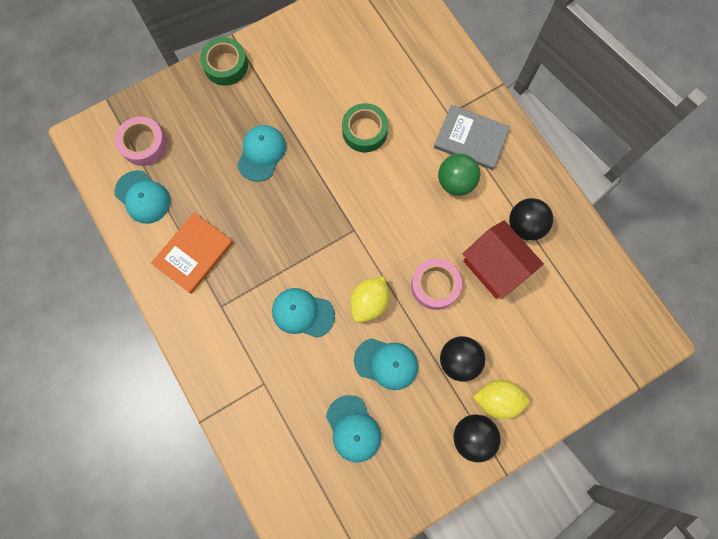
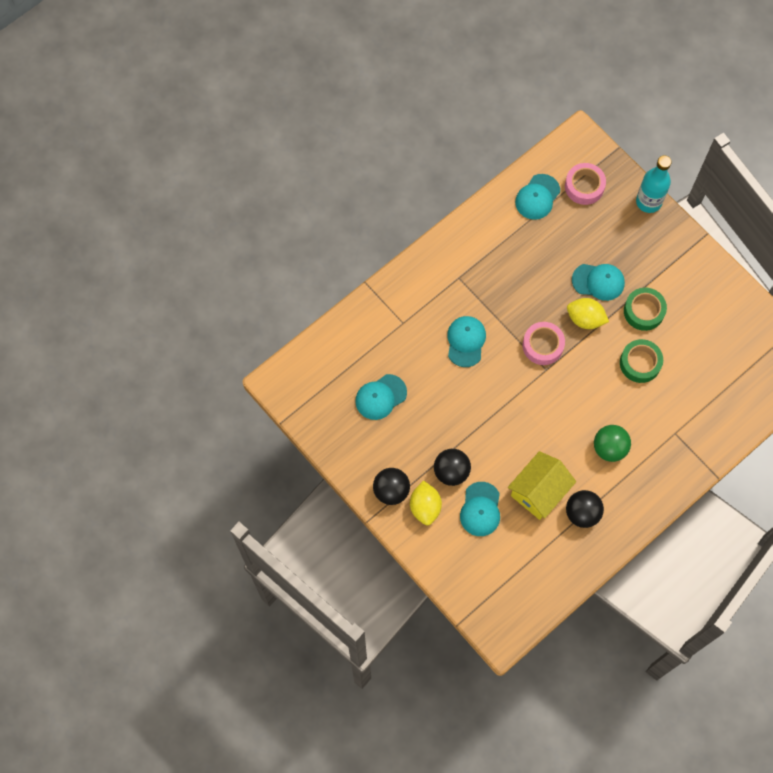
camera: 80 degrees right, 5 degrees down
(180, 83) = (648, 202): none -> turquoise bottle
(193, 253) = (497, 247): orange book -> none
(226, 65) = (675, 235): green tape -> green tape (644, 311)
(369, 302) = (485, 392): yellow lemon -> yellow lemon (585, 319)
(386, 363) = (437, 414): turquoise cap -> turquoise cap (480, 509)
(435, 285) = (511, 443): pink tape -> pink tape (543, 345)
(471, 139) = (655, 456): grey book -> none
(495, 266) = (539, 491): red house -> yellow house

